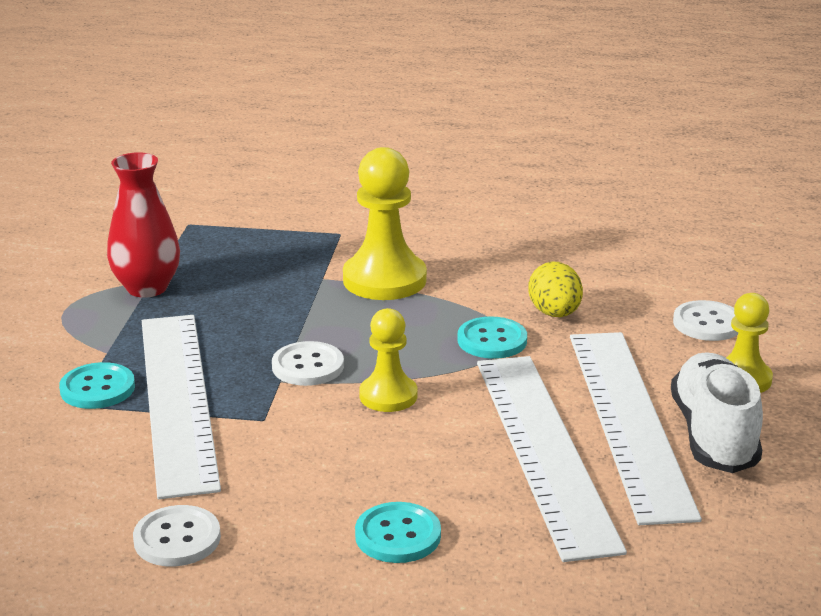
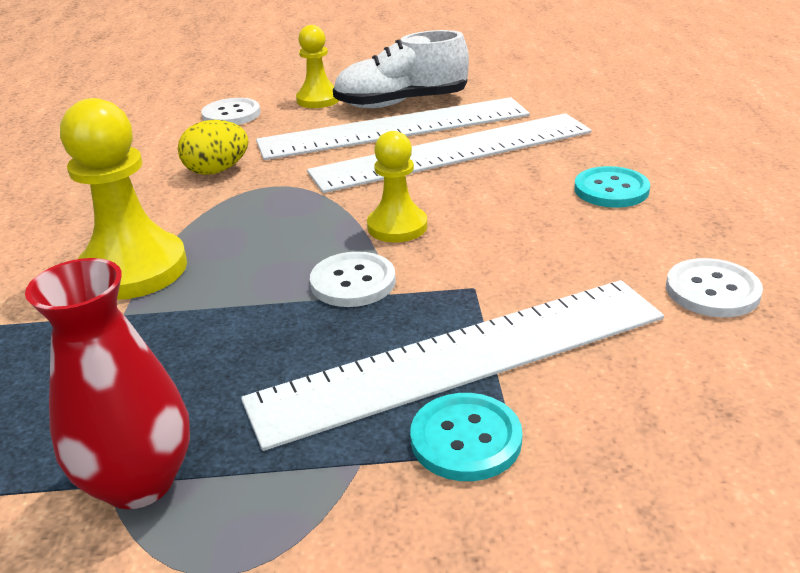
camera: 100 degrees left, 5 degrees up
(492, 340) = (274, 192): turquoise button -> none

